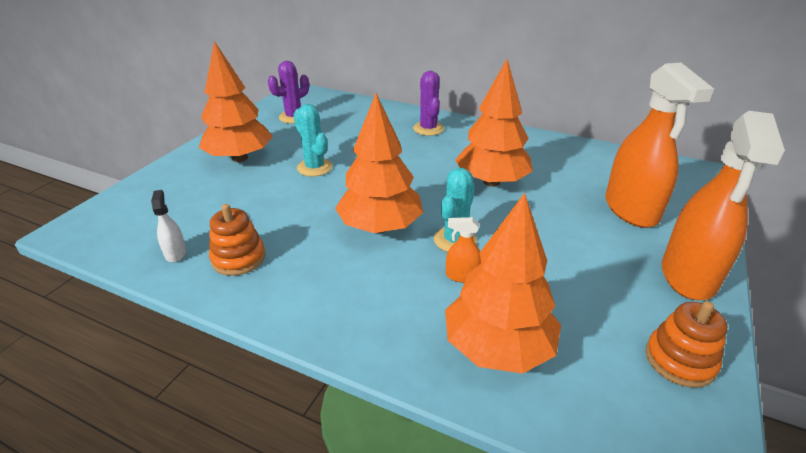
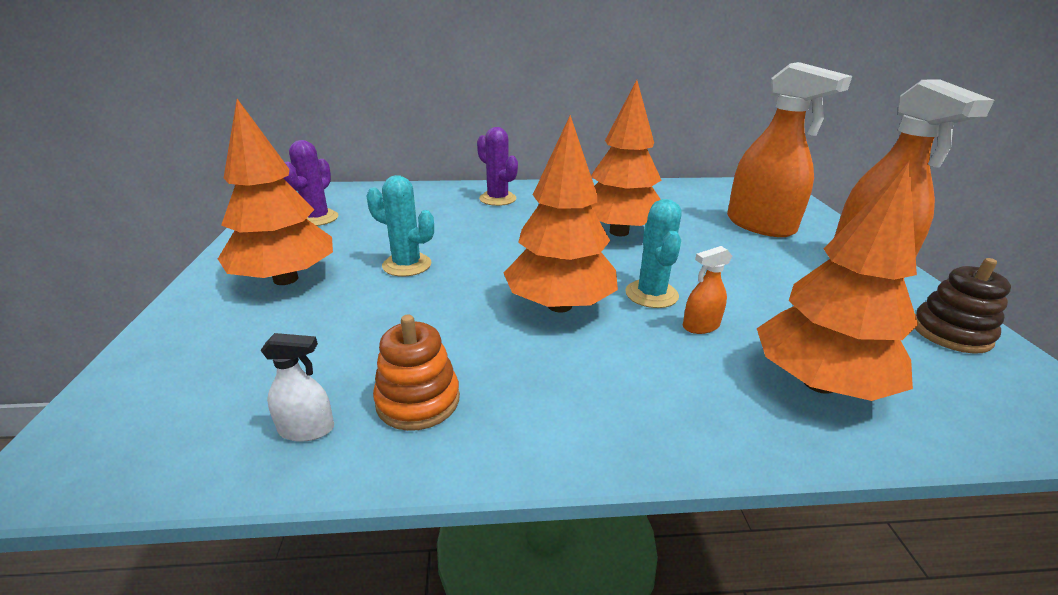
camera: 30 degrees left, 5 degrees down
(175, 253) = (307, 429): white spray bottle -> white spray bottle turned 135 degrees clockwise
(680, 360) = (951, 333): orange stacking toy -> brown stacking toy

